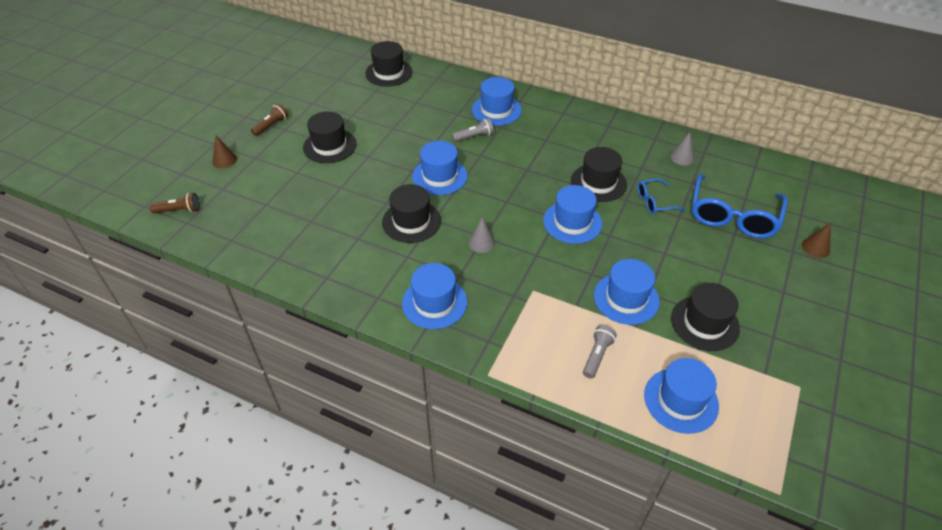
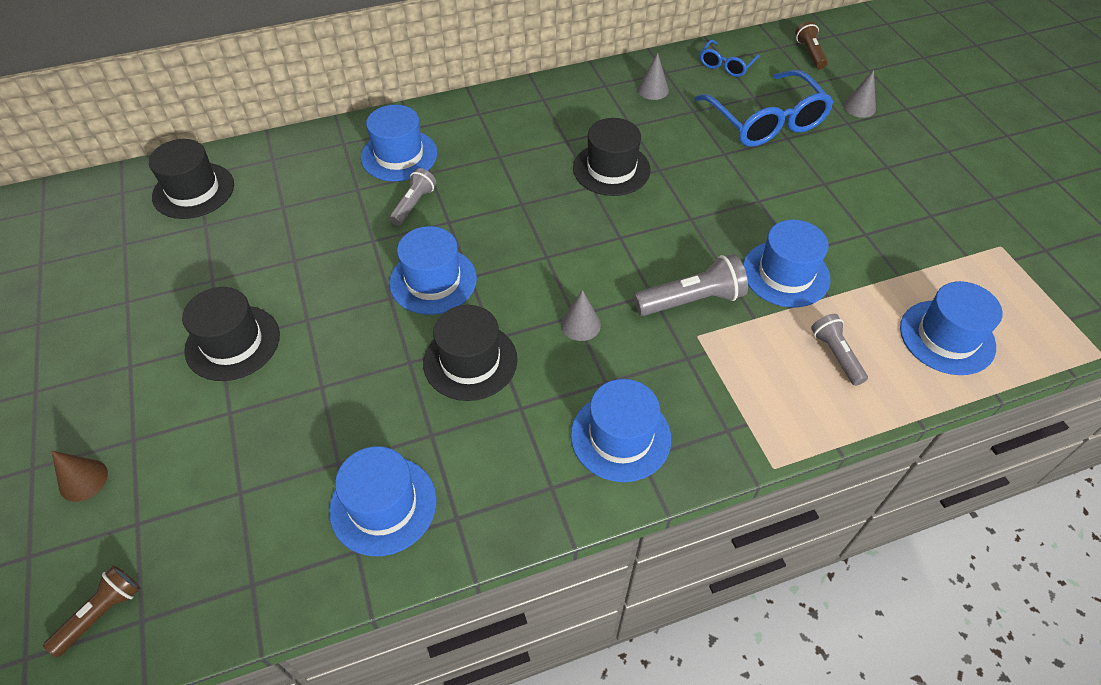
camera: 45 degrees left, 5 degrees up
(271, 125) = (99, 375): brown flashlight -> brown flashlight (810, 53)
(553, 272) = (691, 300): none -> grey flashlight
(572, 222) = (640, 231): blue hat -> blue hat (383, 505)
(654, 201) = (686, 153): blue glasses -> blue glasses (726, 65)
(704, 323) = (872, 245): black hat -> none
(815, 248) = (859, 107): brown cone -> grey cone

